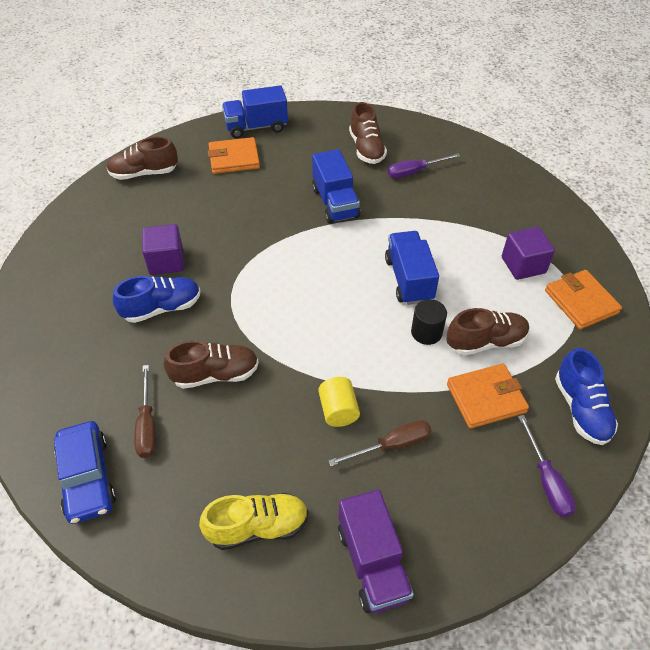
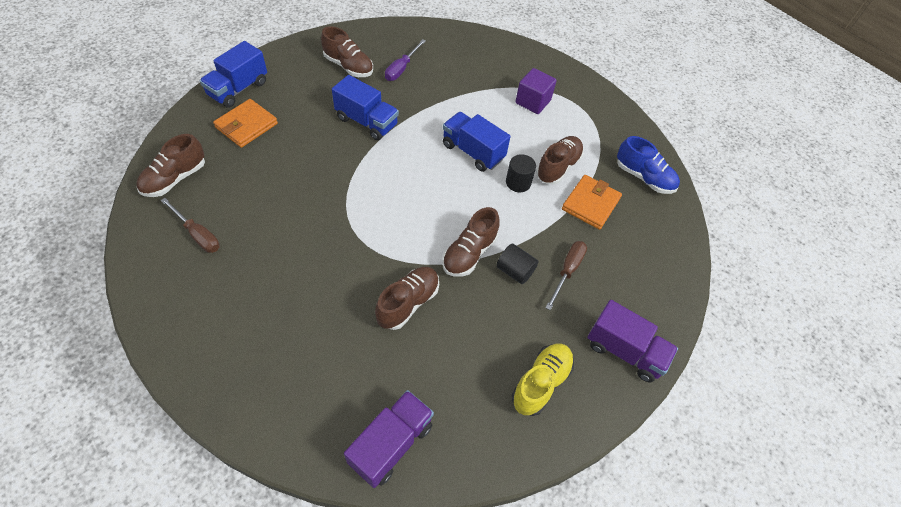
camera: 45 degrees left, 5 degrees up
(87, 477) = (391, 444): blue car -> purple truck
(147, 425) = (396, 374): brown screwdriver -> brown screwdriver (197, 234)
(162, 308) = (314, 281): blue shoe -> none
(166, 261) = (277, 242): purple cube -> none
(311, 367) = (469, 253): none -> brown shoe
(338, 410) = (515, 271): yellow cylinder -> black cylinder
(546, 480) = (664, 233): purple screwdriver -> none
(581, 302) = (586, 108): orange wallet -> none

